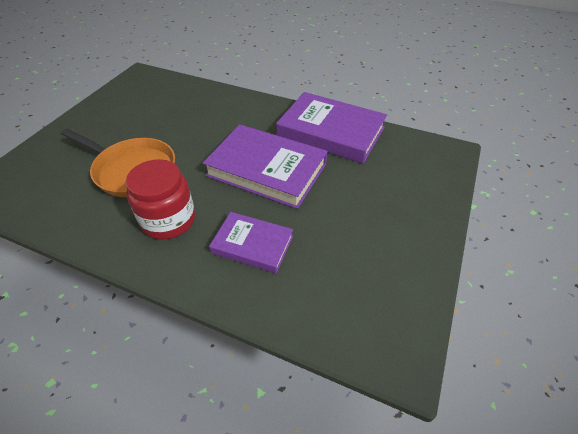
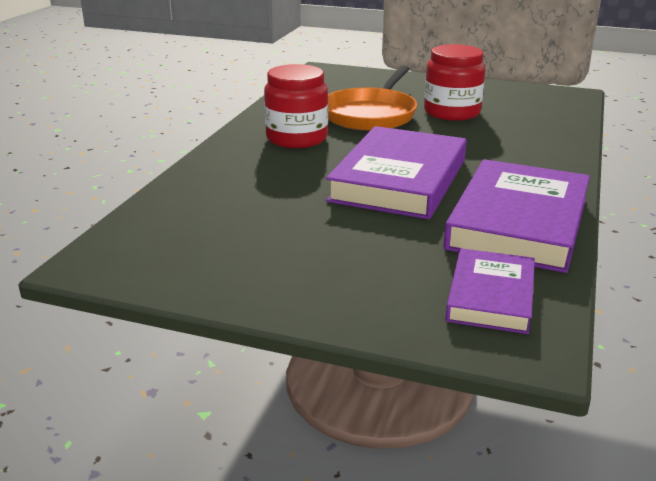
camera: 85 degrees right, 20 degrees down
(148, 129) = (452, 112): none -> red jar
(252, 244) = (262, 179): purple book -> purple book (491, 296)

